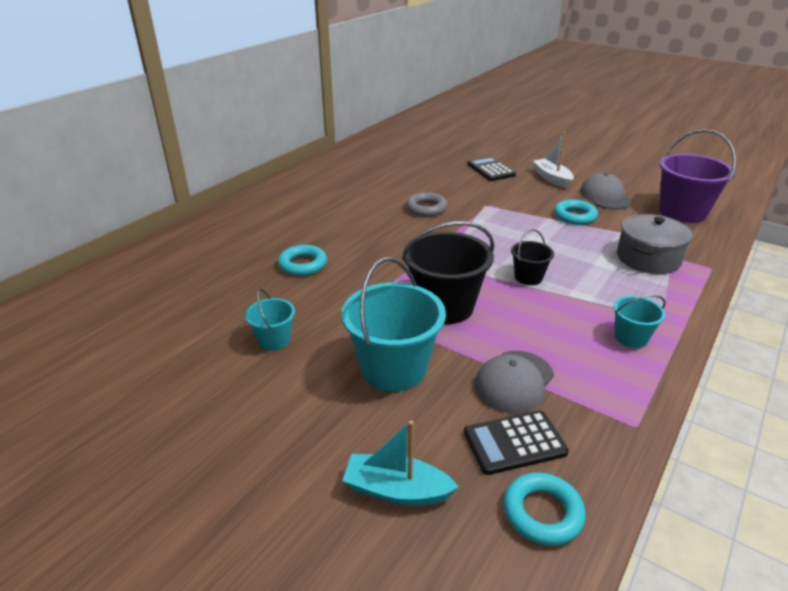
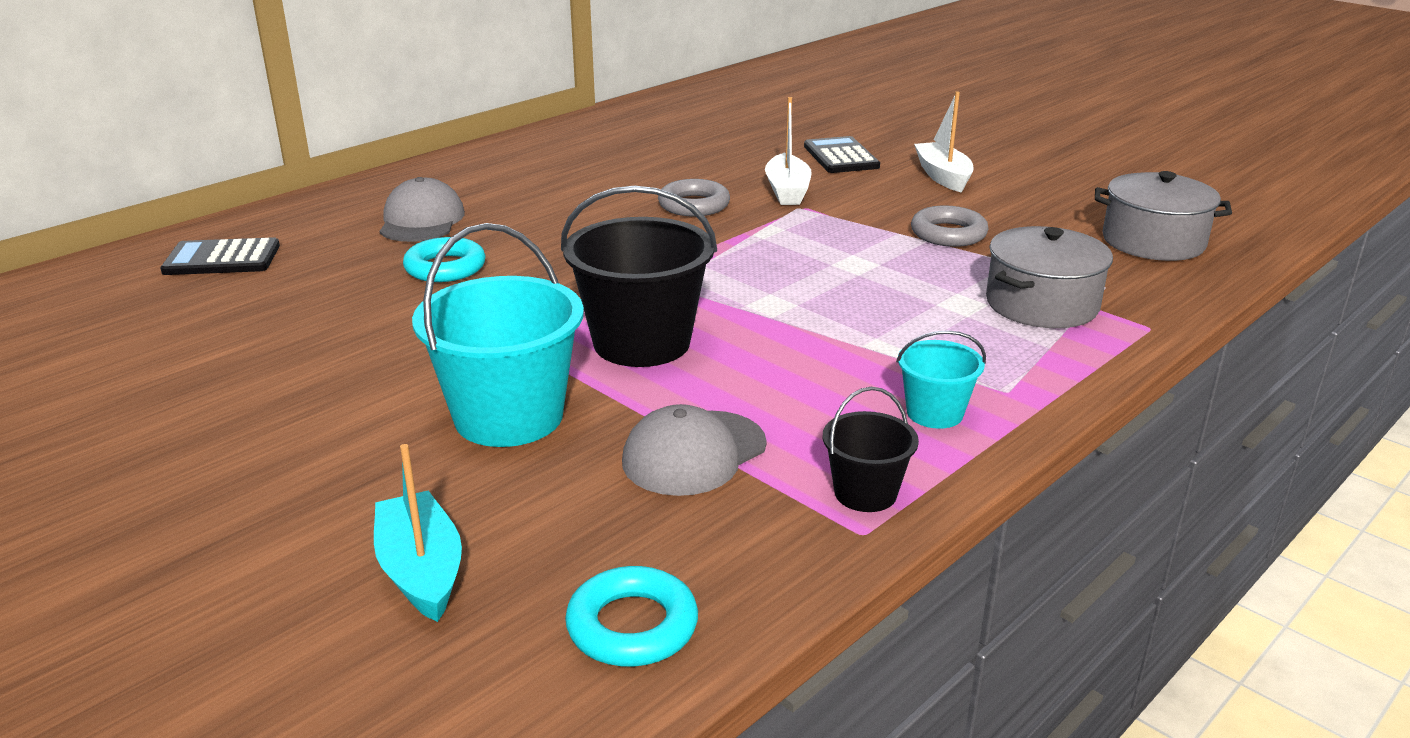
camera: 10 degrees right, 5 degrees down
(274, 340) = (344, 363): turquoise bucket -> none
(396, 490) = (421, 571): turquoise boat -> turquoise boat turned 45 degrees clockwise
(473, 195) = (787, 191): none -> white boat
(514, 443) = (644, 532): black calculator -> black calculator (222, 259)
(528, 277) = (809, 314): black bucket -> black bucket (865, 493)
(575, 216) = (948, 234): turquoise ring -> grey ring
(605, 196) = (1023, 208): grey cap -> grey cap (421, 220)
(682, 212) = (1153, 242): purple bucket -> grey pot

